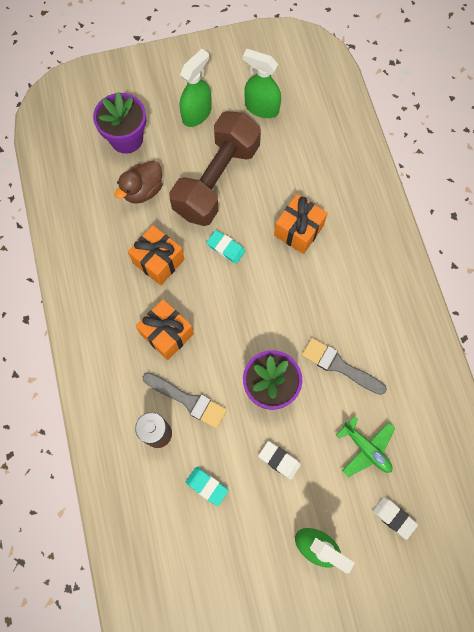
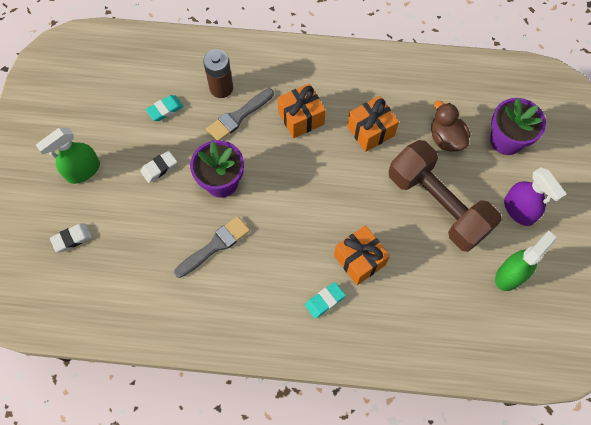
camera: 110 degrees right, 5 degrees down
(197, 114) = (519, 210): green spray bottle -> purple spray bottle
(226, 248) = (364, 189): turquoise eraser -> turquoise eraser (324, 301)
(366, 448) = (136, 239): green plane -> none

